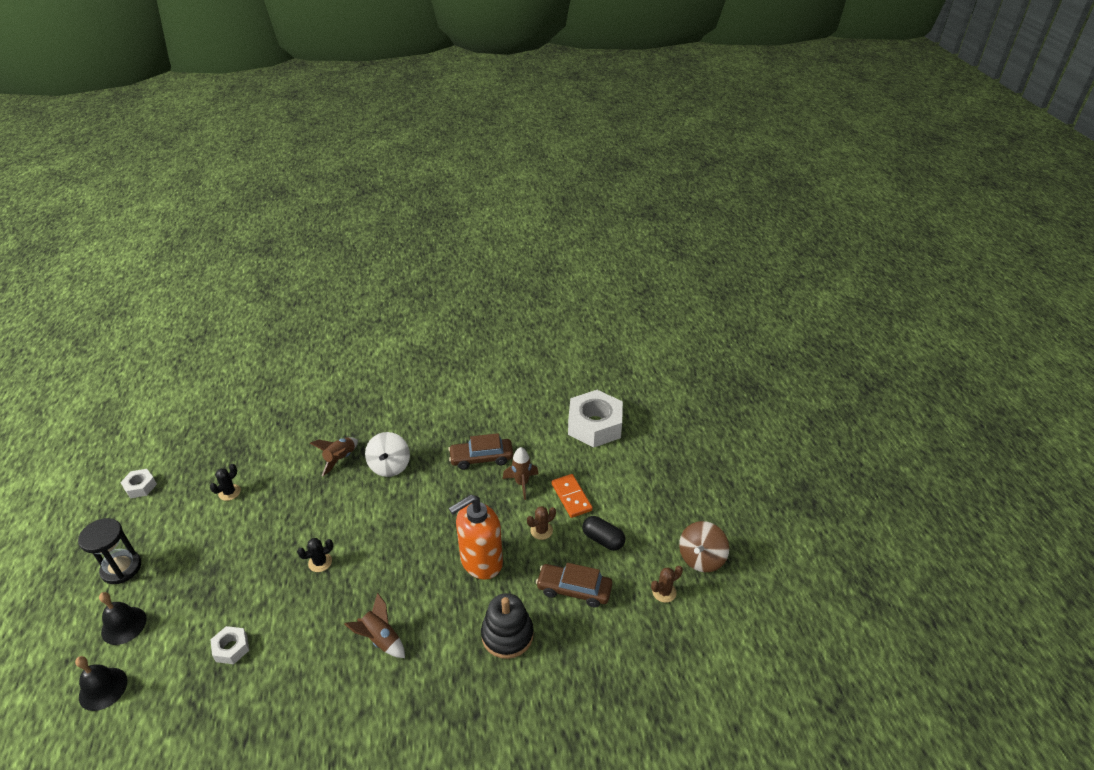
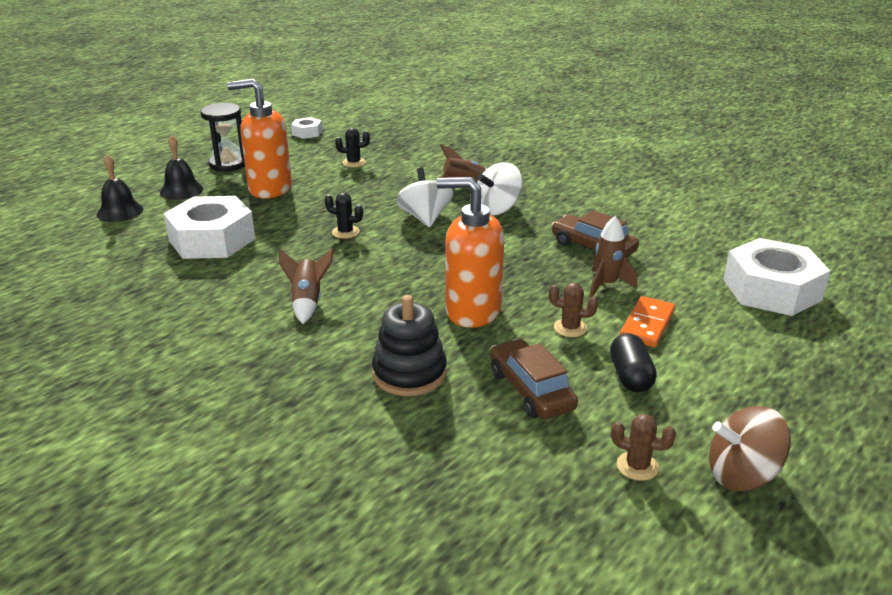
camera: 50 degrees right, 10 degrees down
(200, 567) = (269, 189): none -> orange soap dispenser
(231, 648) = (212, 239): white nut -> white nut, size x2.13
(355, 508) = (425, 218): none -> white spinning top

